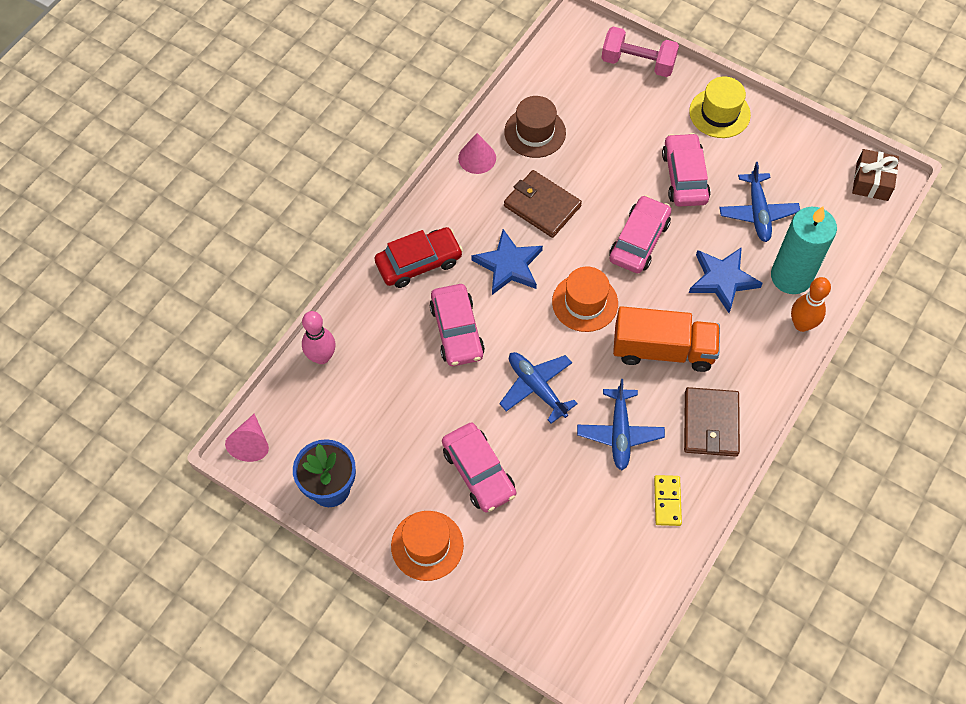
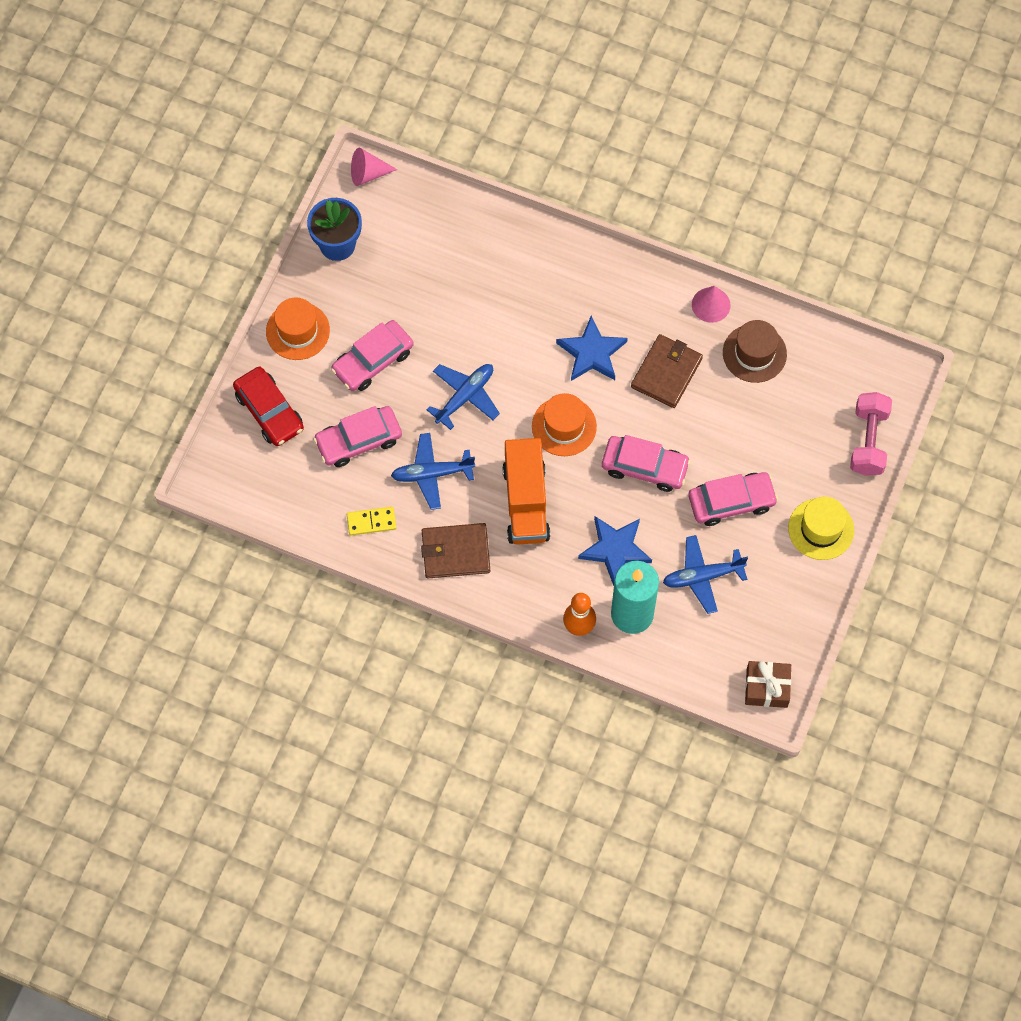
camera: 80 degrees right, 5 degrees up
(321, 357) = (463, 211): pink bowling pin -> none
(419, 262) = (578, 274): red car -> red car (269, 411)
(457, 330) = (511, 319): pink car -> pink car (358, 440)

